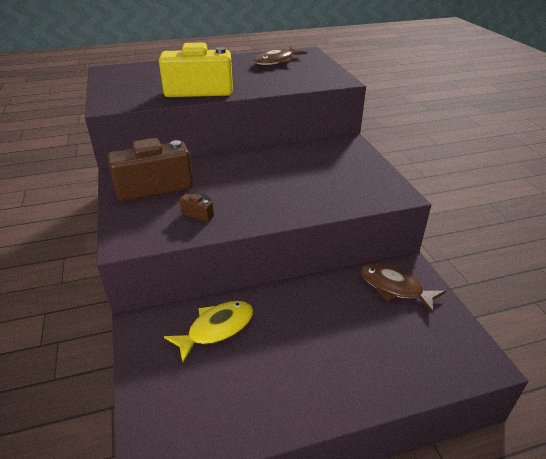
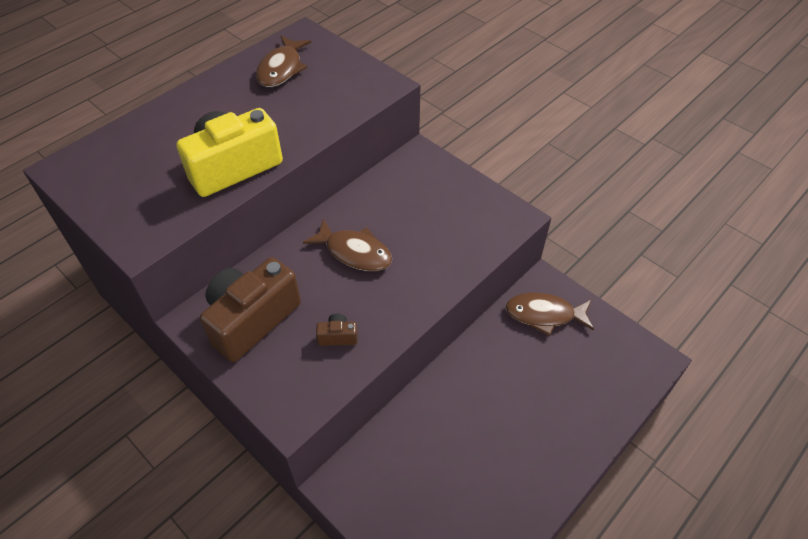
camera: 30 degrees left, 15 degrees up
(216, 329) = (416, 447): yellow fish -> none
(255, 176) = (354, 252): none -> brown fish

